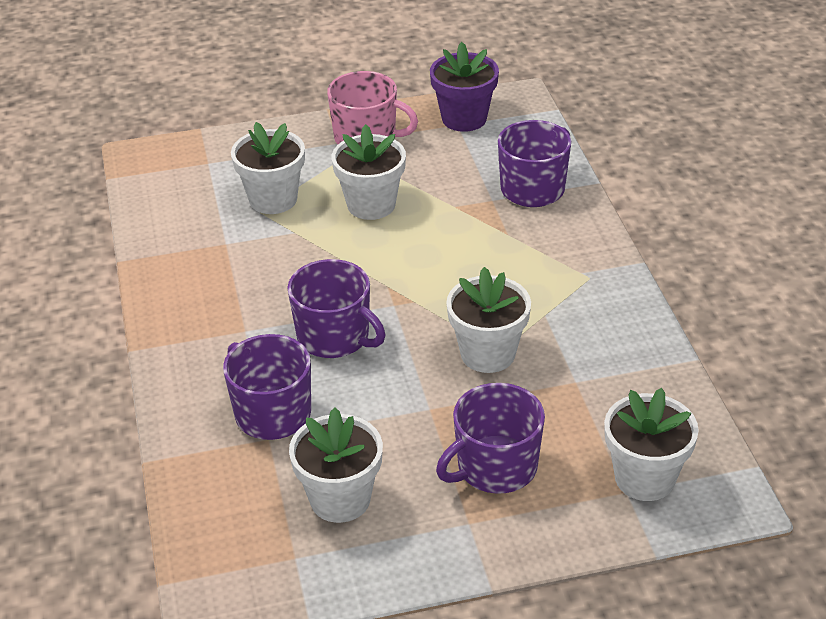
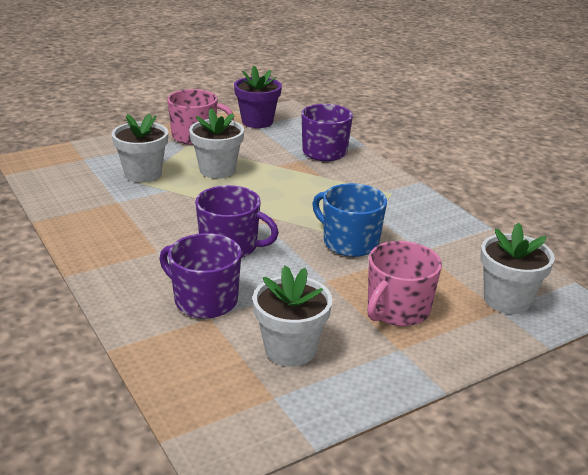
camera: 20 degrees left, 10 degrees down
(488, 354) = (349, 242): white flower pot -> blue mug
(495, 467) = (397, 310): purple mug -> pink mug

